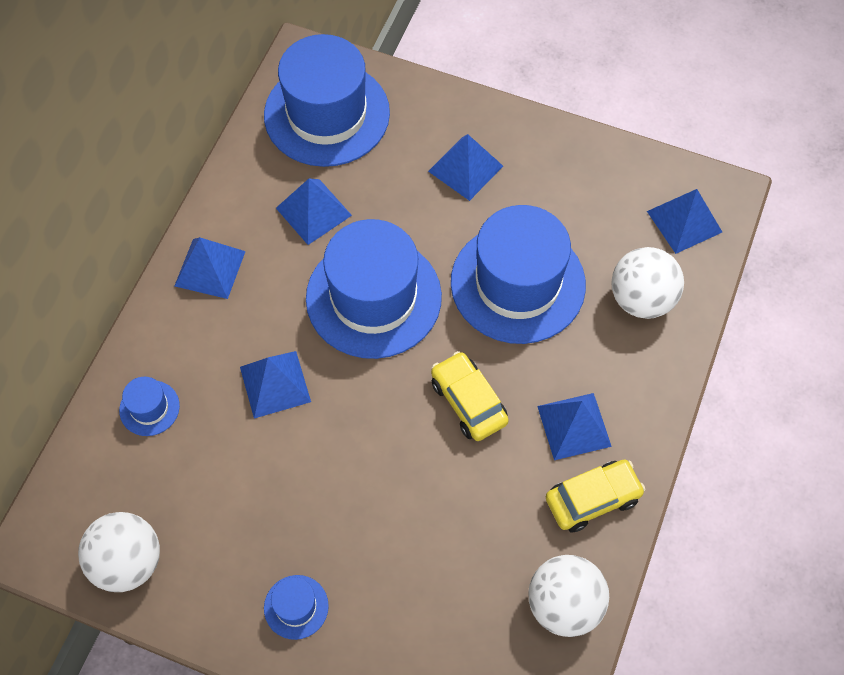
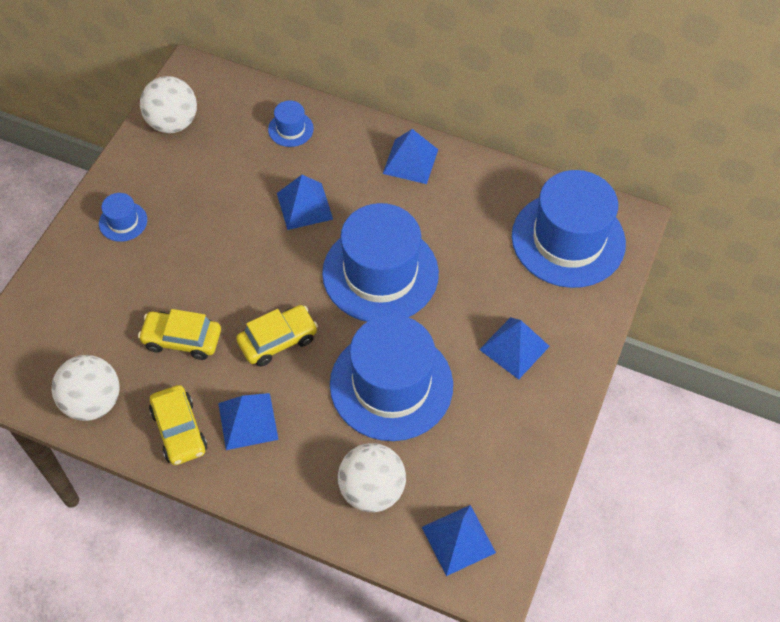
camera: 90 degrees right, 5 degrees down
(313, 211) = (465, 230): blue pyramid -> none
(473, 510) = (182, 339): none -> yellow car

